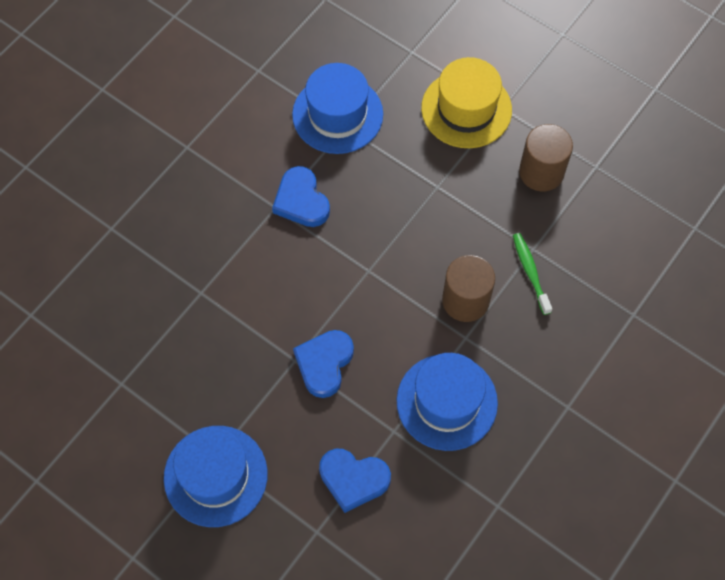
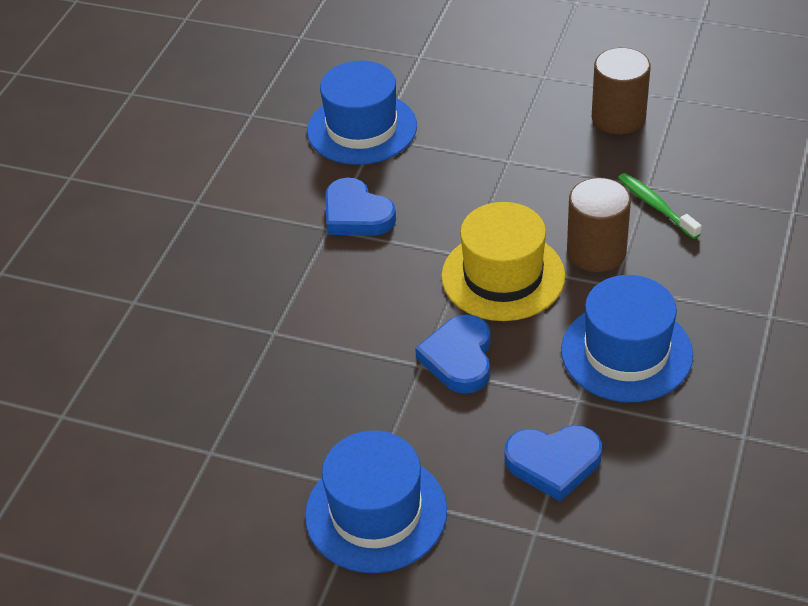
camera: 15 degrees left, 20 degrees down
(466, 109) = (505, 87): yellow hat -> yellow hat (503, 276)

